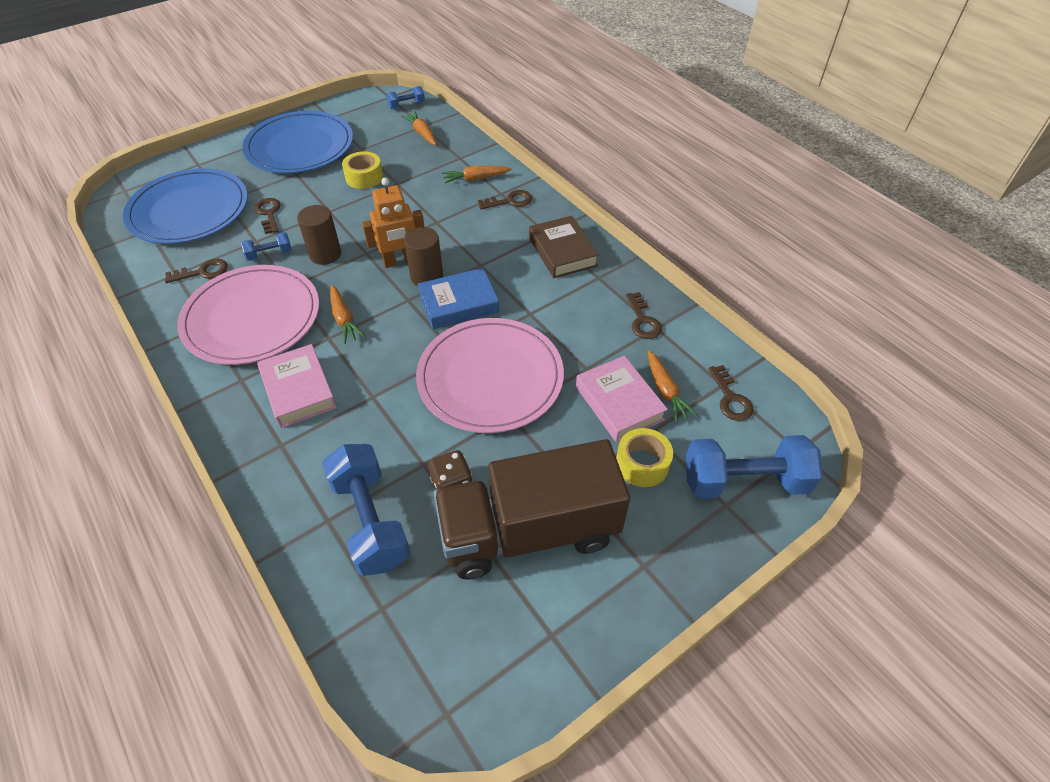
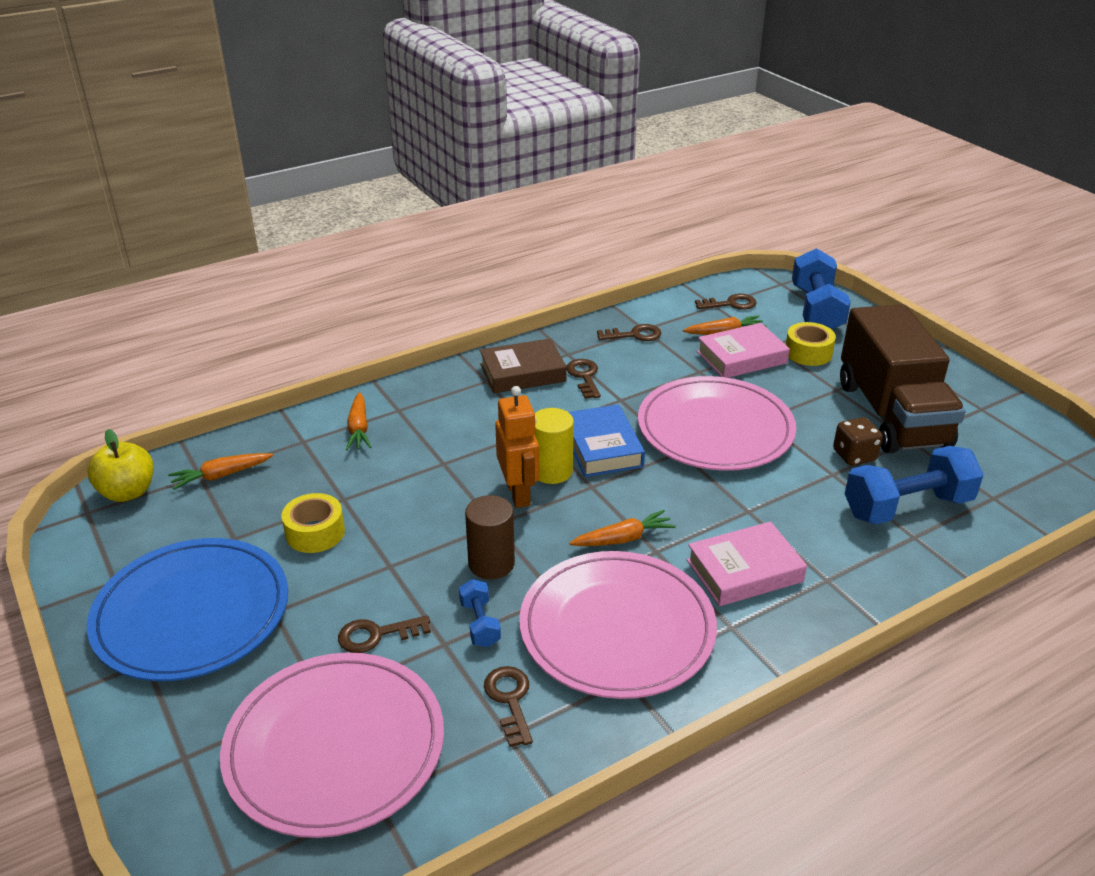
camera: 85 degrees left, 15 degrees down
(189, 210) = (335, 746): blue plate -> pink plate
(406, 105) = (128, 492): blue dumbbell -> yellow apple
(427, 277) = (552, 471): brown cylinder -> yellow cylinder
(509, 201) = (417, 404): brown key -> brown key (584, 377)

